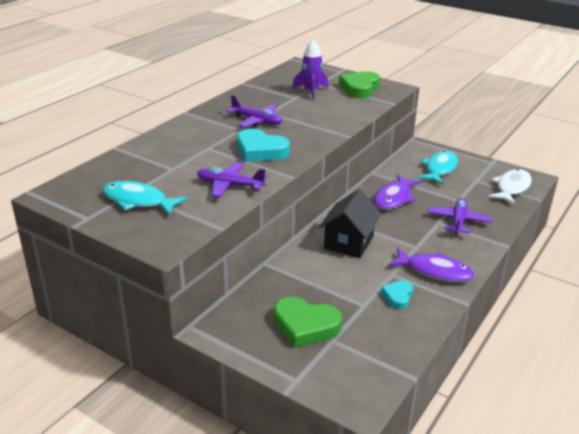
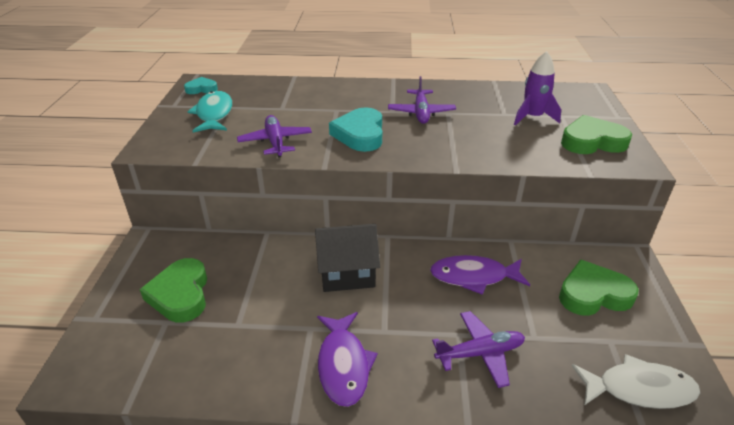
camera: 60 degrees right, 5 degrees up
(398, 296) = (269, 347): turquoise heart -> turquoise heart (201, 89)
(439, 169) = (593, 294): turquoise fish -> green heart

